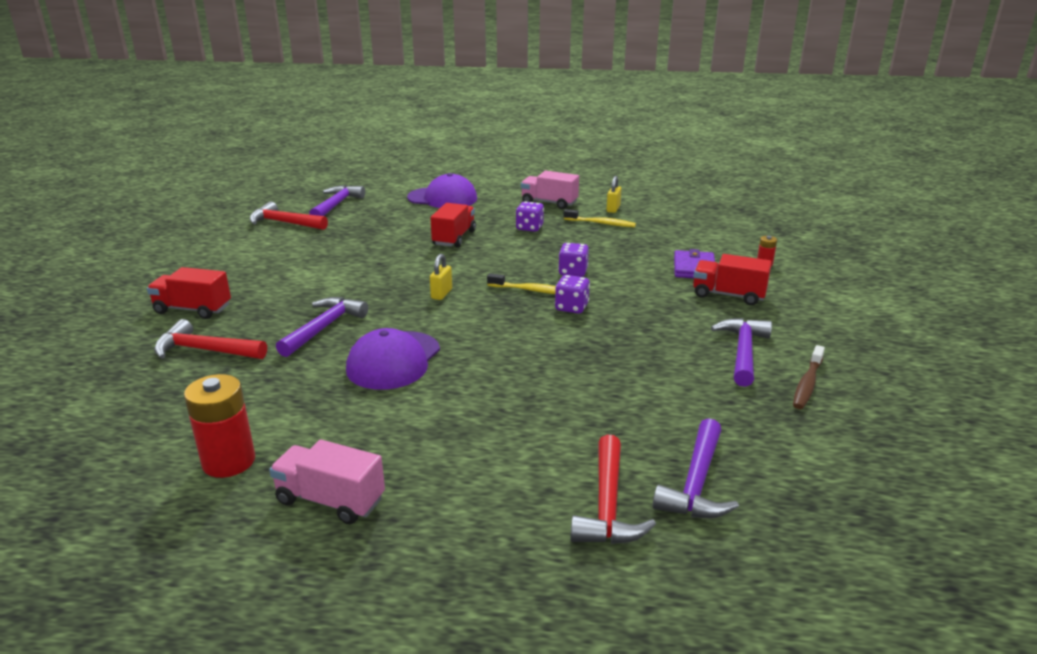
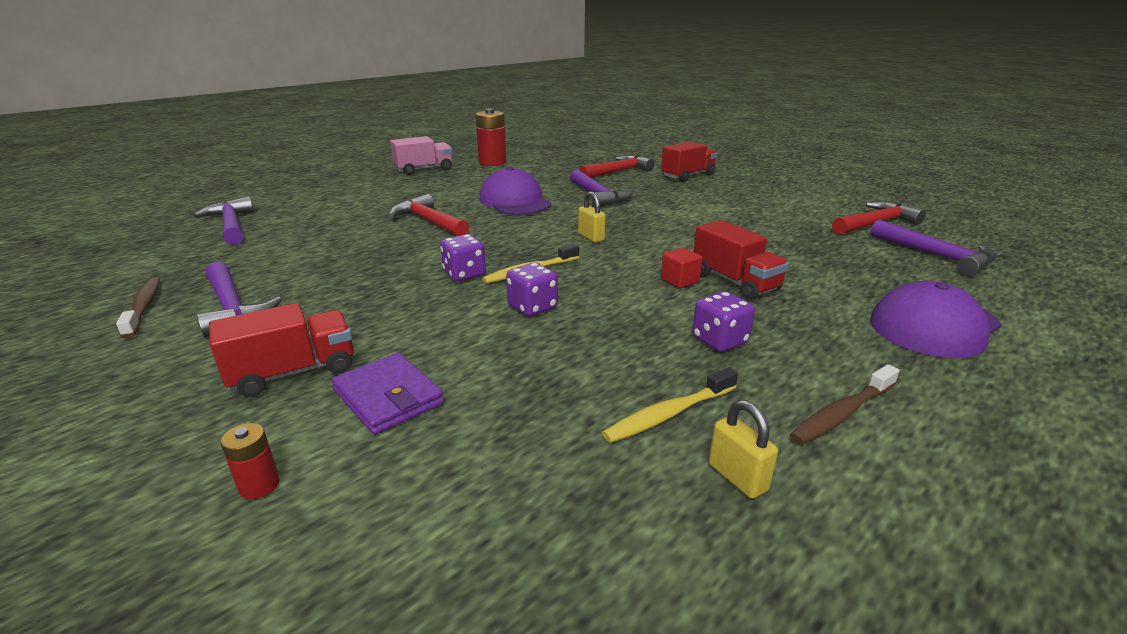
camera: 130 degrees right, 0 degrees up
(474, 250) = (679, 280): none -> red cube
(549, 203) = (842, 413): pink truck -> brown toothbrush
(607, 506) = (282, 204): red hammer -> red hammer (429, 221)

